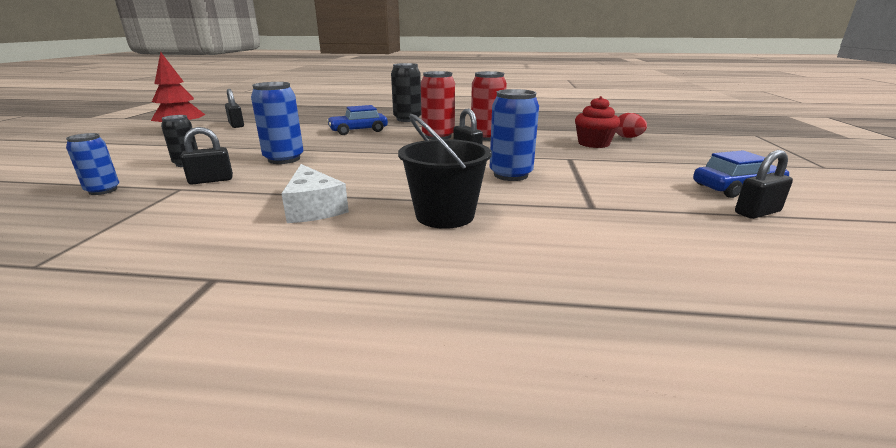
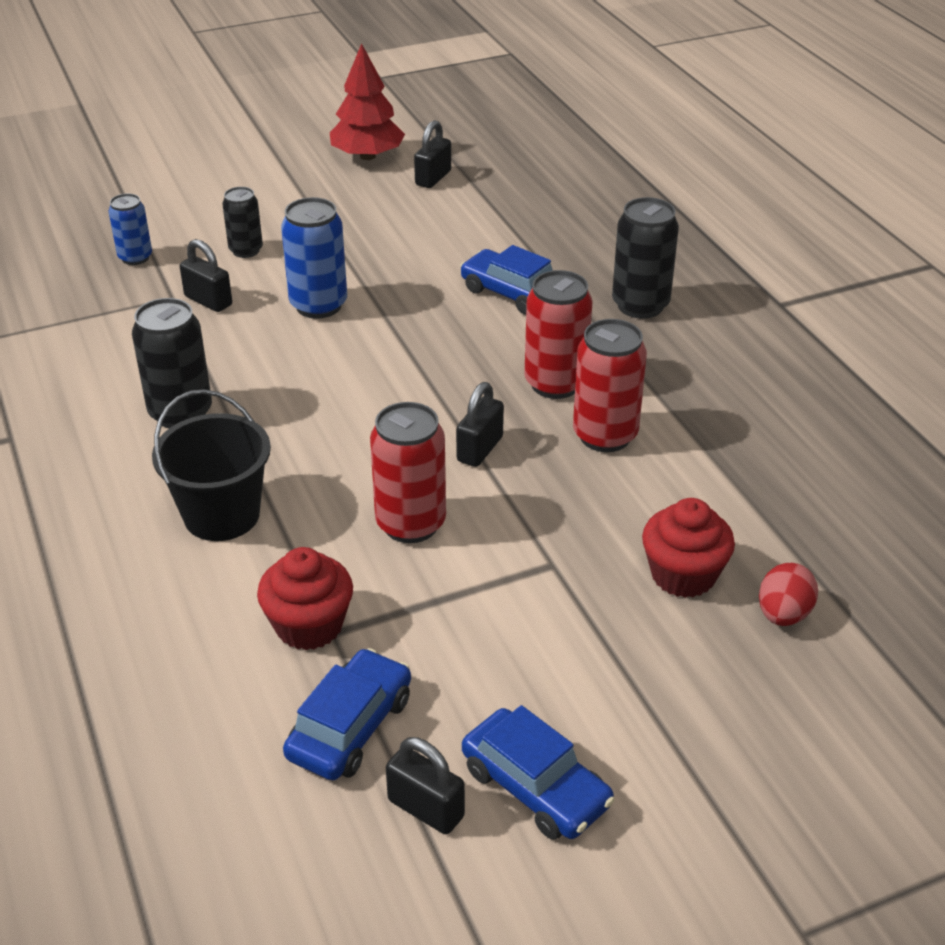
camera: 60 degrees right, 15 degrees up
(314, 208) = (181, 413): white cheese -> black can
(510, 175) = (410, 524): blue can -> red can
(582, 211) = (309, 625): none -> red cupcake
(683, 218) = (350, 727): none -> blue car

